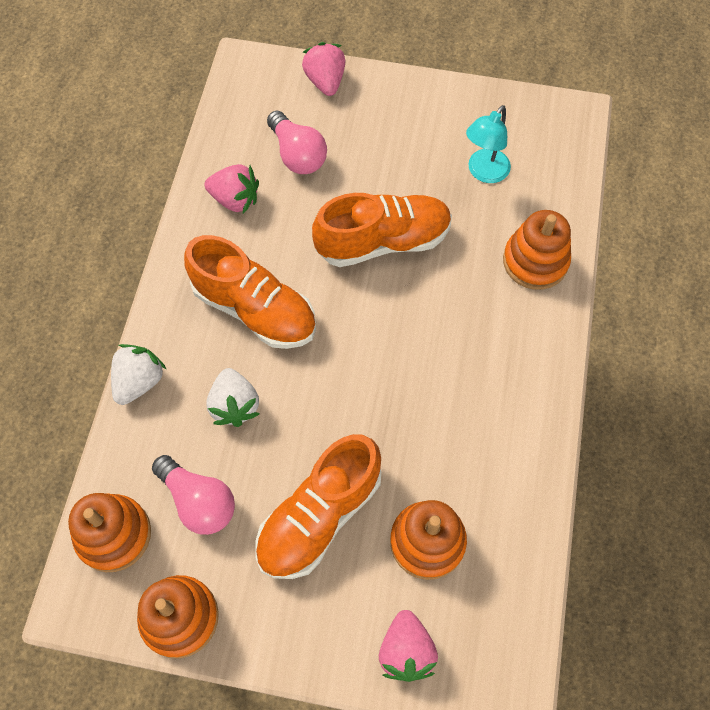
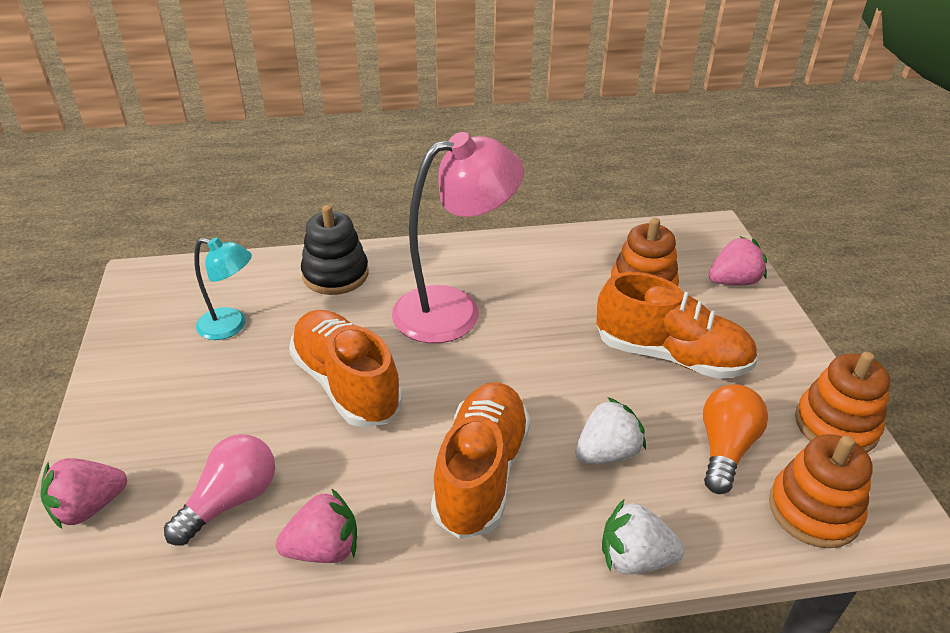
camera: 110 degrees left, 25 degrees down
(198, 501) = (725, 448): pink light bulb -> orange light bulb
(235, 199) = (324, 549): pink strawberry -> pink strawberry turned 75 degrees clockwise
(450, 347) = (454, 309): none -> pink lamp
(535, 261) = (335, 274): orange stacking toy -> black stacking toy

